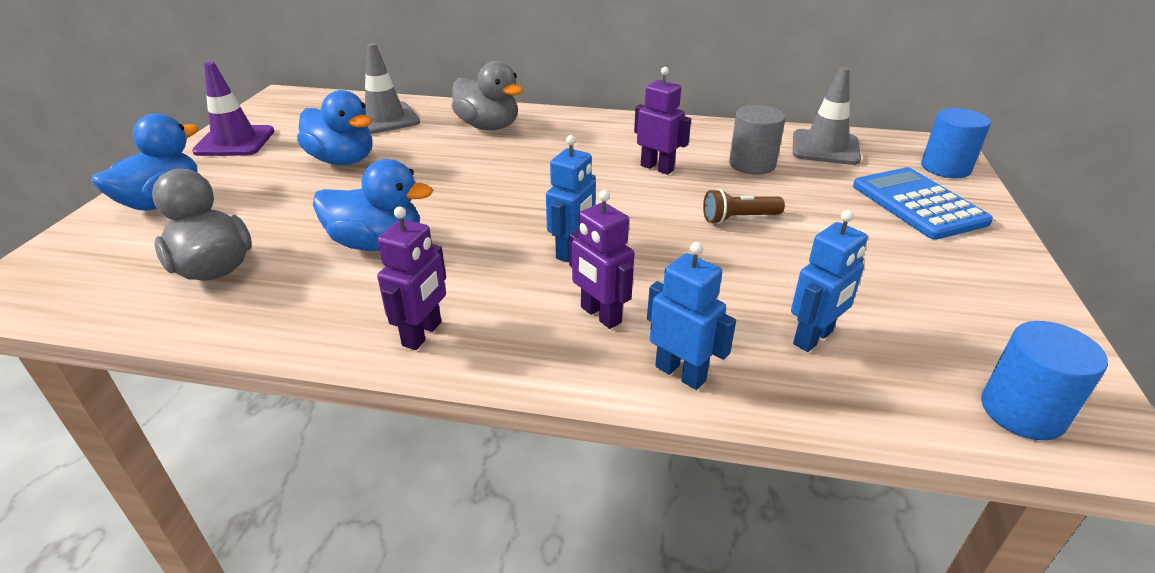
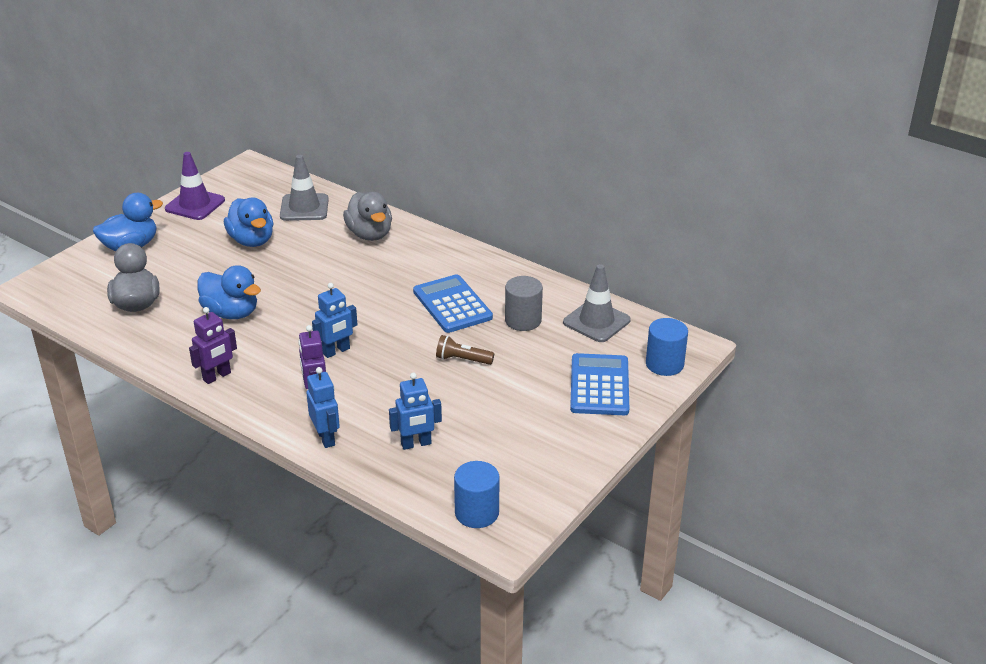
camera: 25 degrees right, 0 degrees up
(657, 168) = (452, 304): purple robot -> blue calculator

